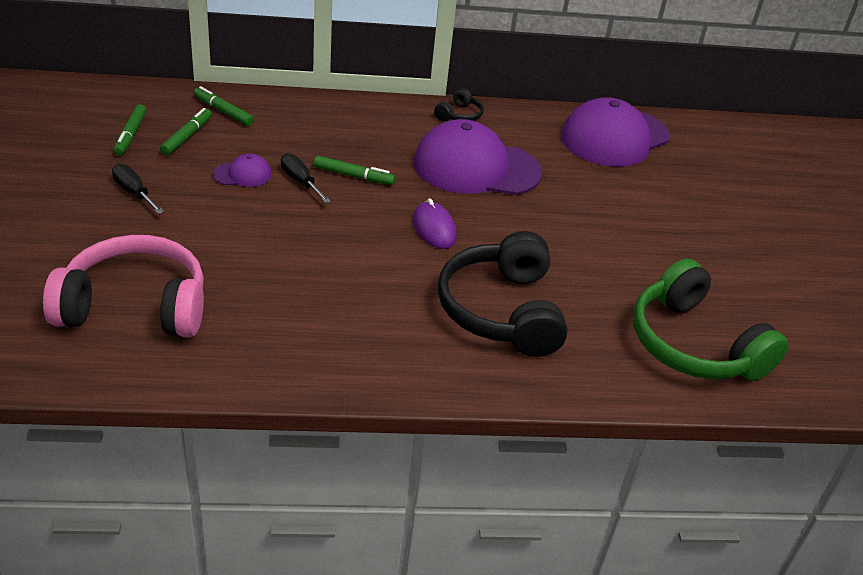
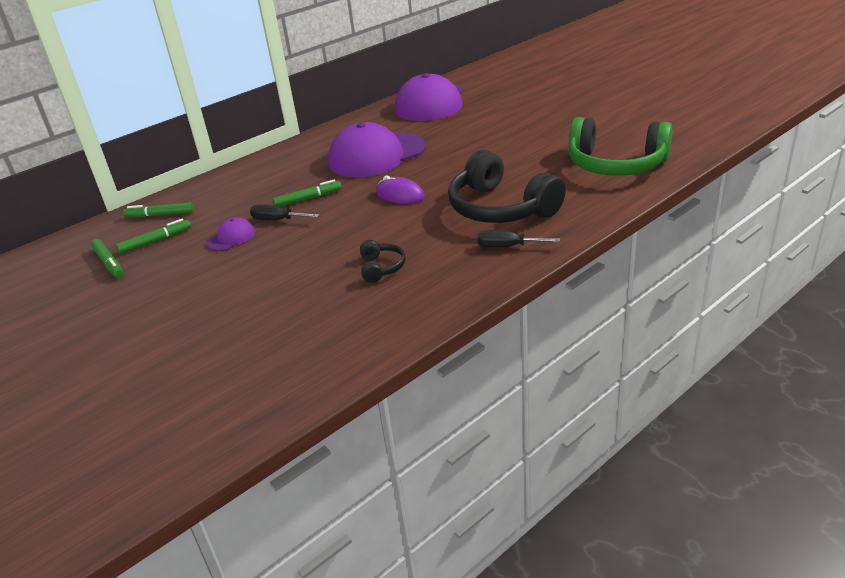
camera: 30 degrees left, 5 degrees down
(134, 192) = (166, 290): black screwdriver -> black screwdriver (507, 246)
(135, 306) = (273, 344): pink headphones -> none
(187, 137) = (155, 241): green marker -> green marker turned 75 degrees clockwise
(459, 115) = (325, 137): black headphones -> black headphones (381, 267)

